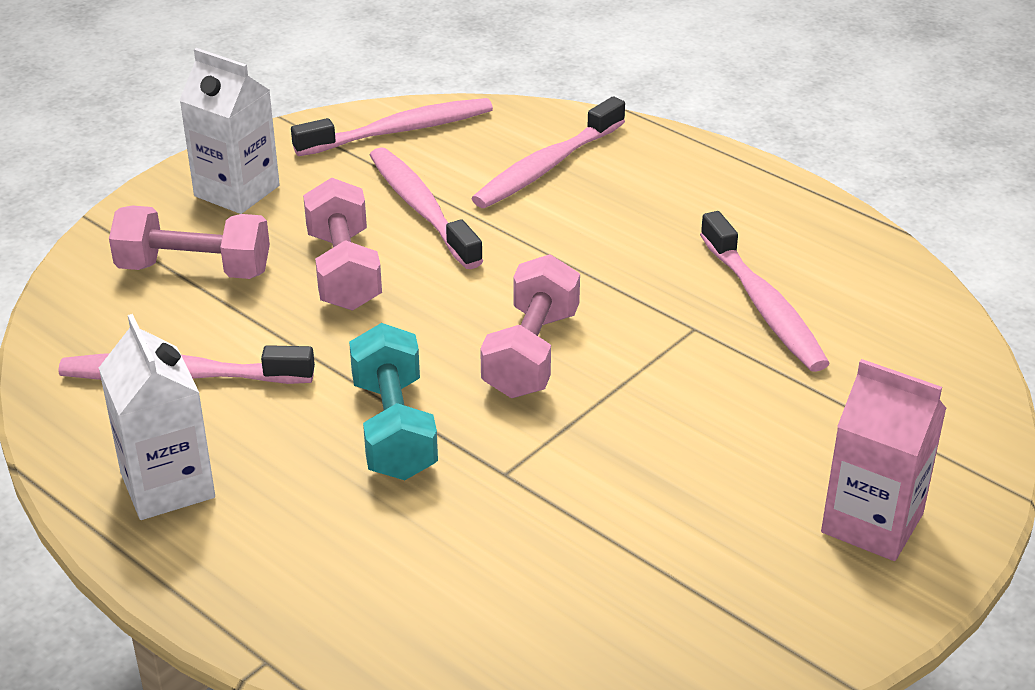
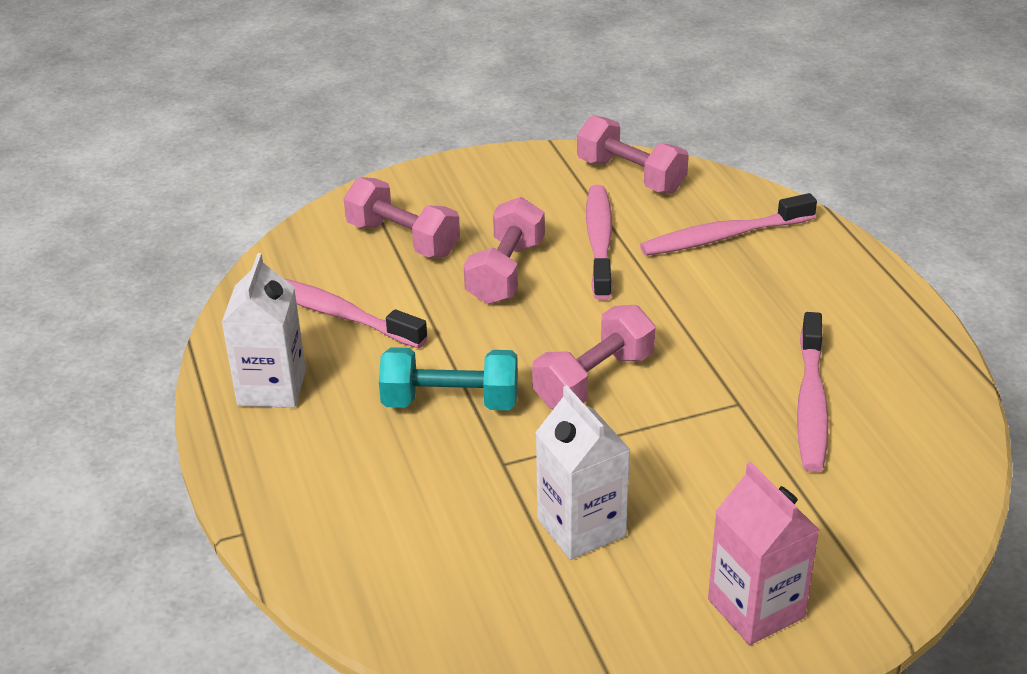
camera: 30 degrees right, 0 degrees up
(237, 191) = (476, 189): white carton -> white carton (581, 527)
(394, 429) = (450, 402): turquoise dumbbell -> turquoise dumbbell turned 75 degrees clockwise
(400, 131) = (631, 176): pink toothbrush -> pink dumbbell

